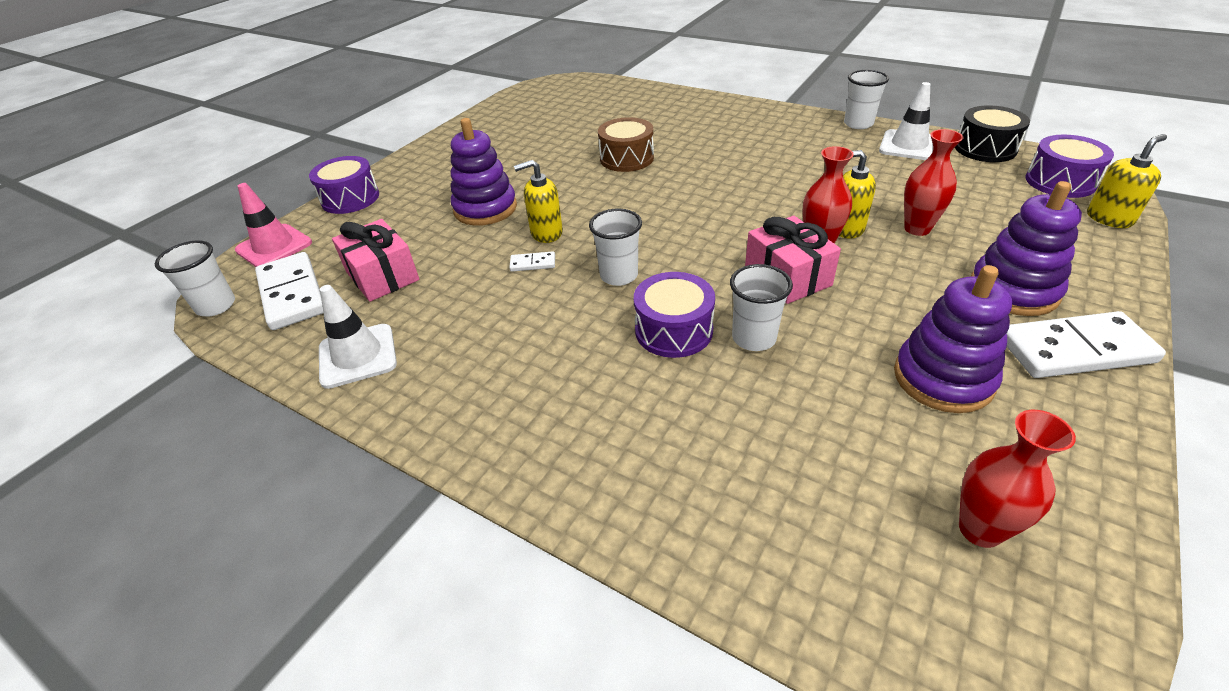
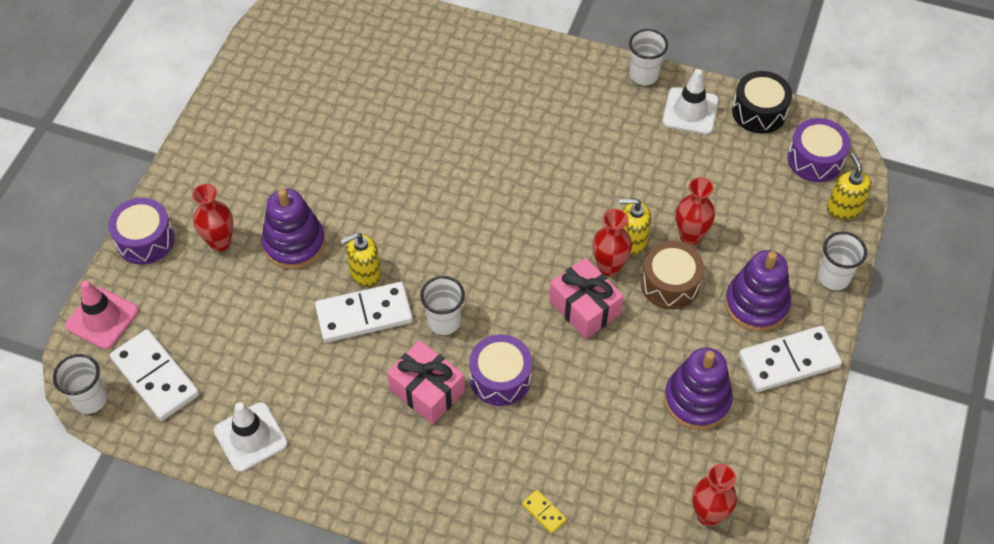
camera: 15 degrees left, 15 degrees up
(382, 276) = (230, 345): pink gift -> pink gift (427, 390)
(416, 204) = (220, 242): none -> red vase
(533, 263) = (364, 315): white domino -> white domino, size x2.28
(626, 158) = (416, 151): brown drum -> brown drum (670, 284)
(708, 488) = (544, 512): none -> yellow domino
(754, 338) = (563, 378): white cup -> white cup (833, 277)
(1109, 218) = (843, 208): yellow soap dispenser -> yellow soap dispenser turned 60 degrees counterclockwise

